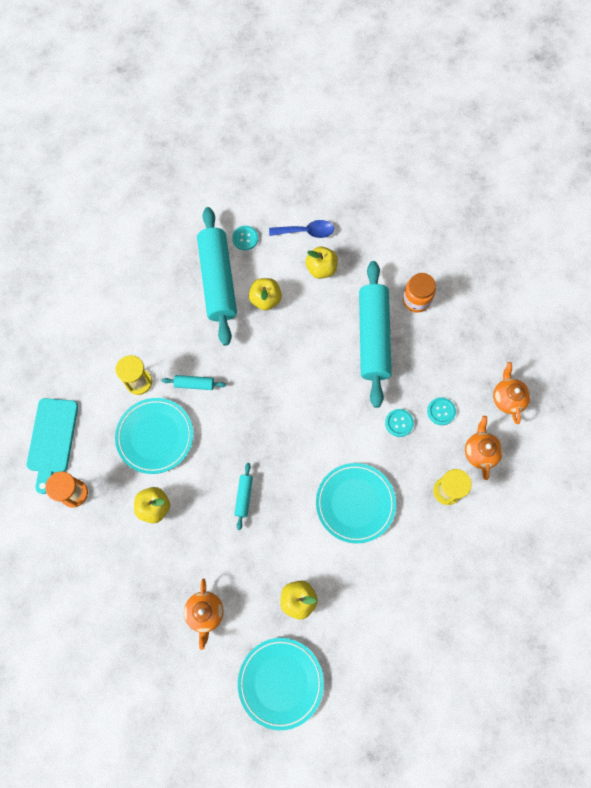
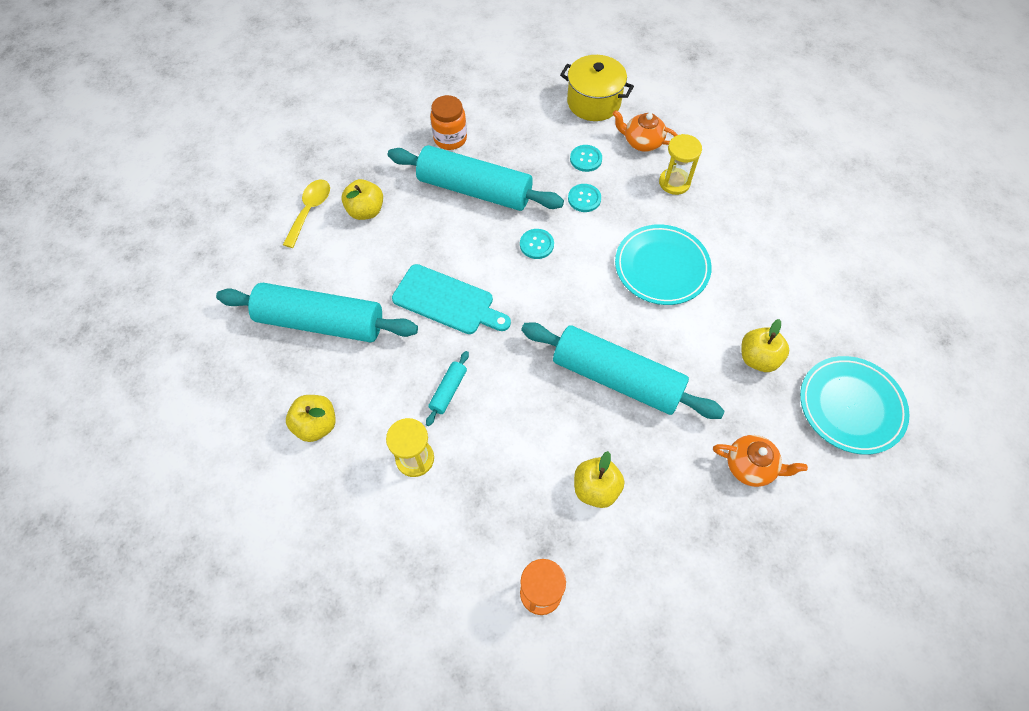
camera: 70 degrees left, 10 degrees down
(52, 439) = (449, 604): turquoise cutting board -> turquoise cutting board (447, 301)
(155, 436) = (499, 459): turquoise plate -> none
(244, 497) = (617, 378): turquoise rolling pin -> turquoise rolling pin, size x2.43
(245, 238) = (281, 275): turquoise button -> turquoise button (536, 244)
(265, 299) = (374, 278): yellow apple -> yellow apple (316, 425)
(306, 232) = (310, 210): blue spoon -> yellow spoon
(508, 398) = (593, 102): orange teapot -> yellow pot

